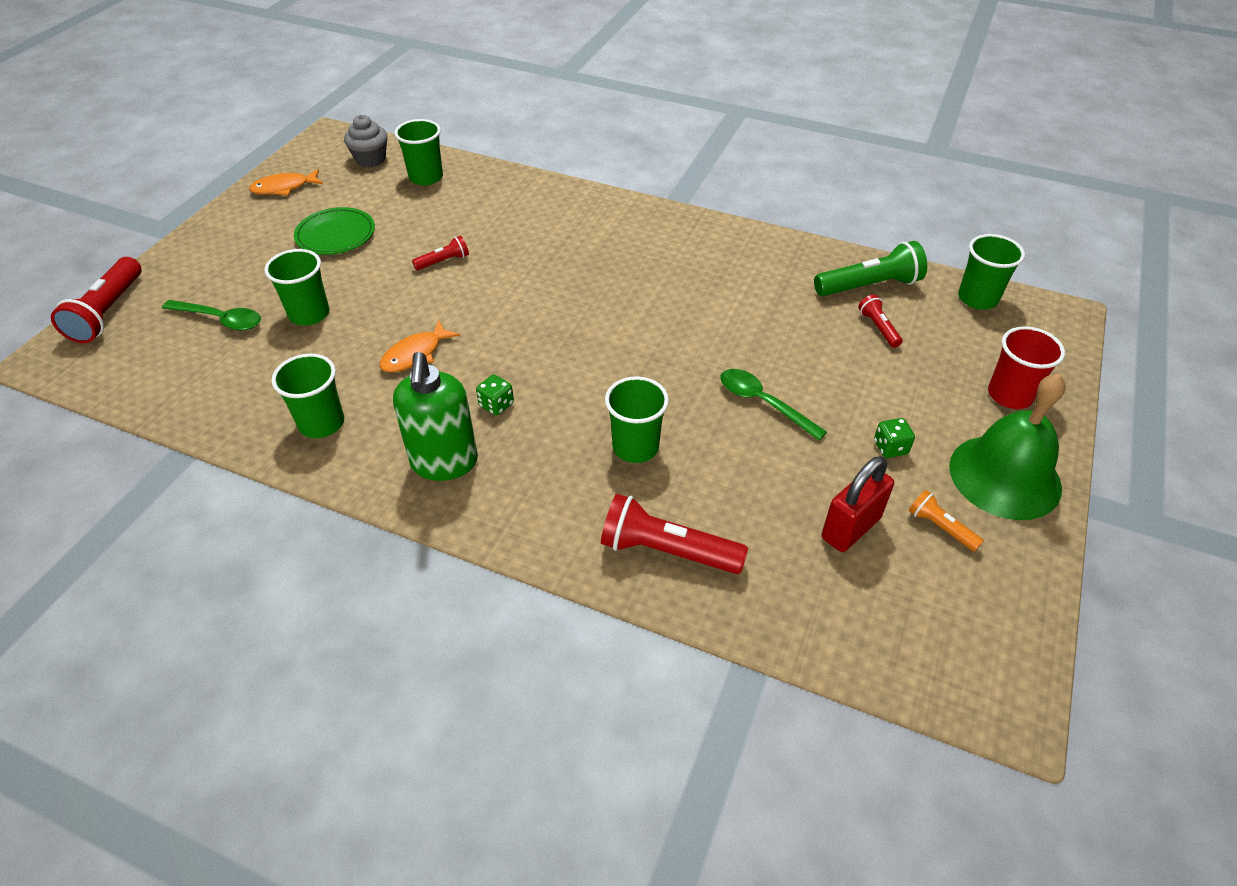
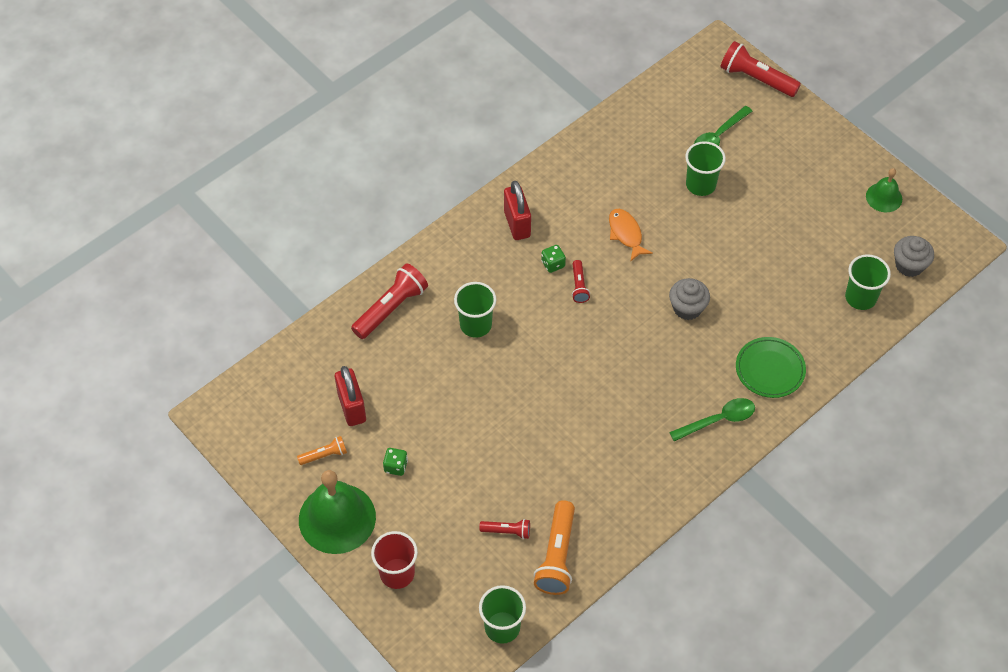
camera: 115 degrees right, 10 degrees up
(284, 188) = (884, 197): orange fish -> green bell
(321, 423) = (584, 172): green cup -> none
(336, 235) = (796, 218): green plate -> green plate (770, 369)
(443, 261) = (728, 278): red flashlight -> red flashlight (579, 286)
(444, 463) = (517, 224): green soap dispenser -> red padlock
(502, 279) = (687, 308): none -> grey cupcake
(763, 403) = (474, 414): green spoon -> green spoon (718, 420)
(869, 286) = (557, 556): green flashlight -> orange flashlight

